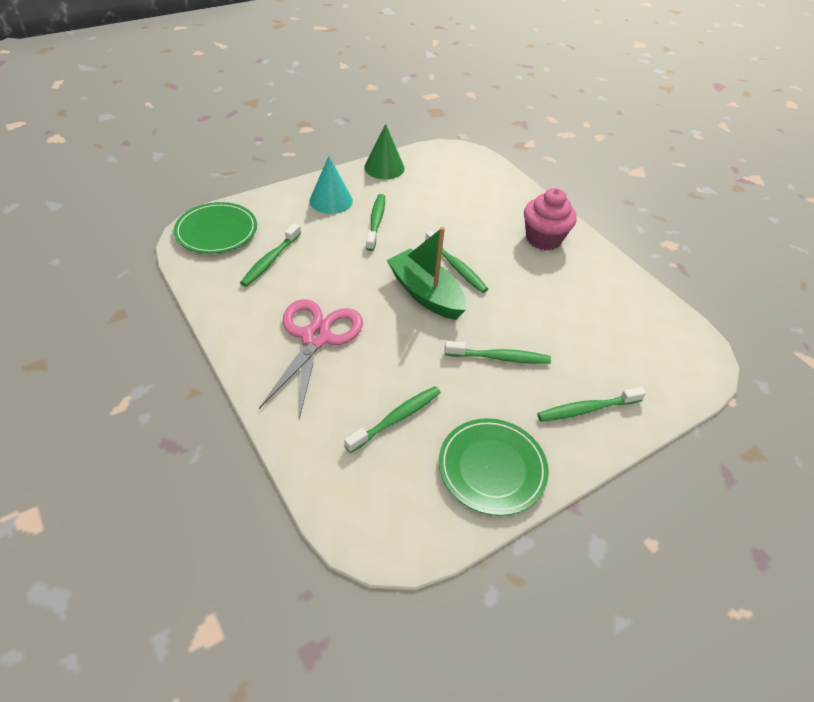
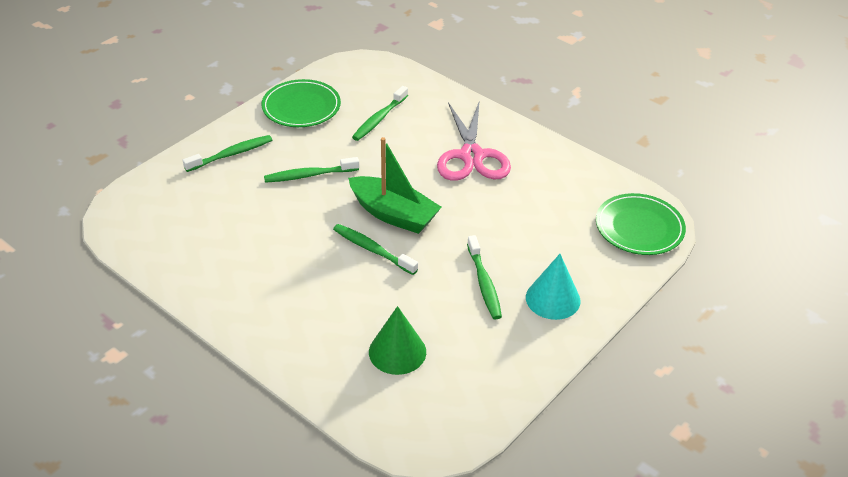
camera: 165 degrees right, 5 degrees down
(270, 260) = (561, 211): green toothbrush -> none
(384, 167) = (520, 374): green cone -> green cone (397, 352)
(543, 239) = (280, 312): pink cupcake -> none

